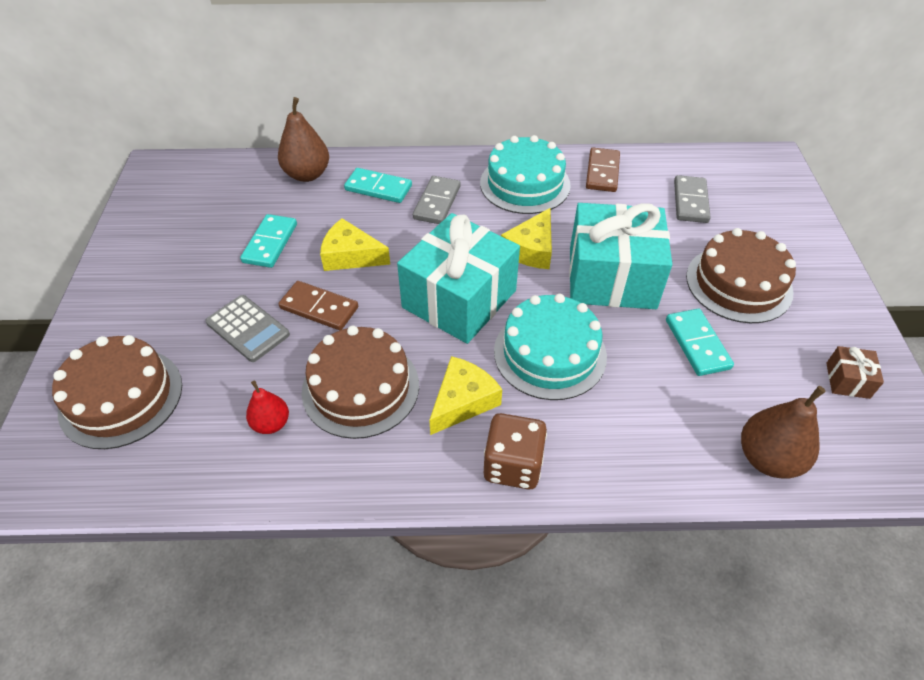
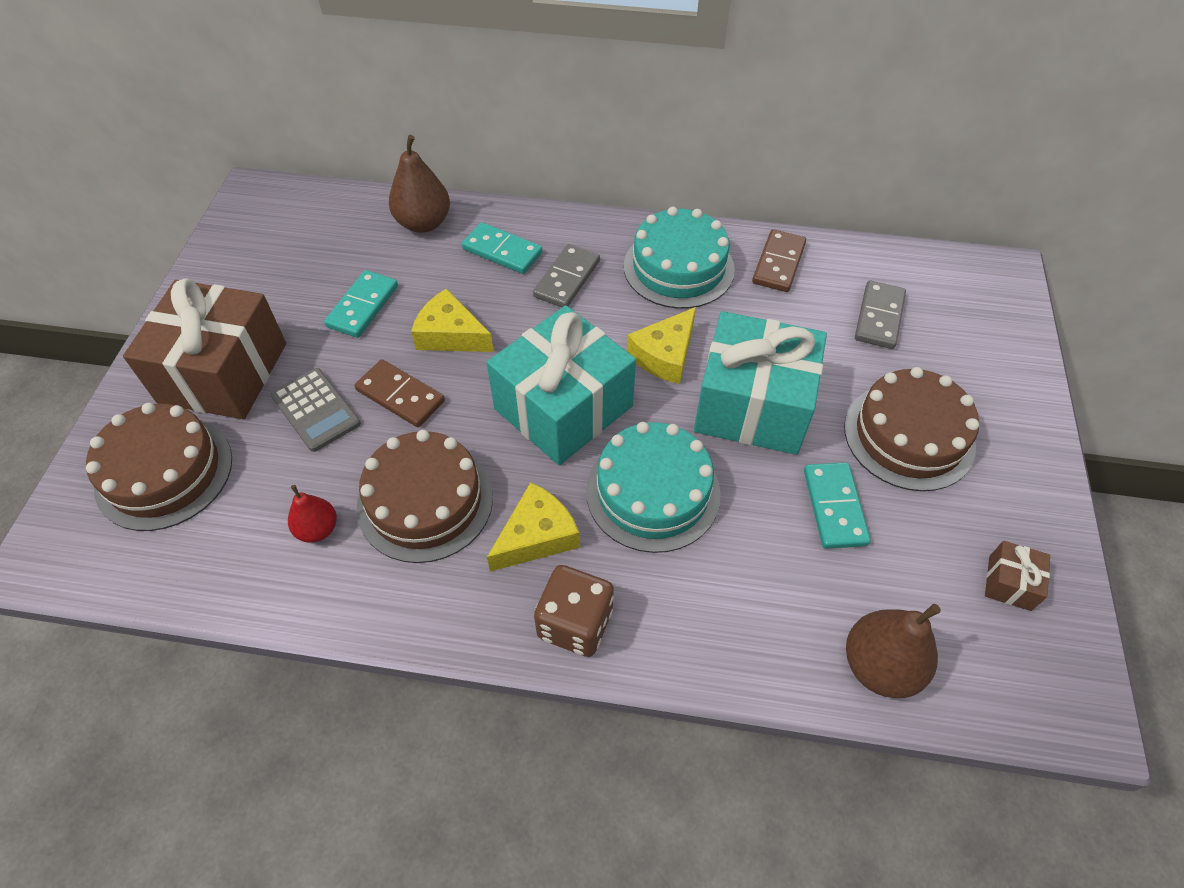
camera: 10 degrees right, 5 degrees up
(158, 310) = (223, 373): none -> brown gift

